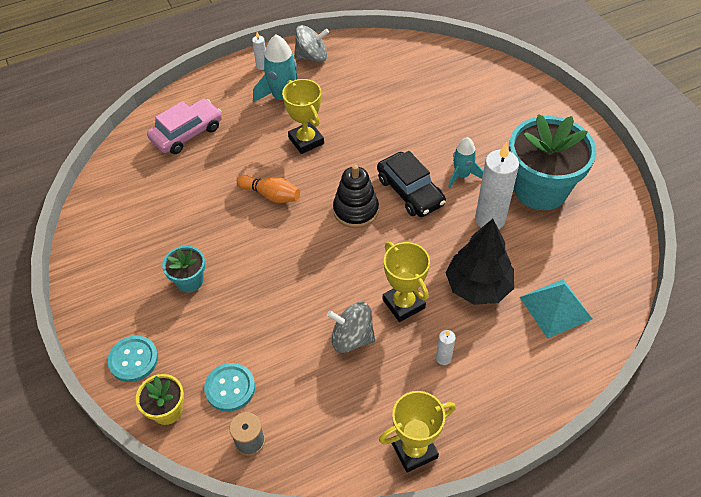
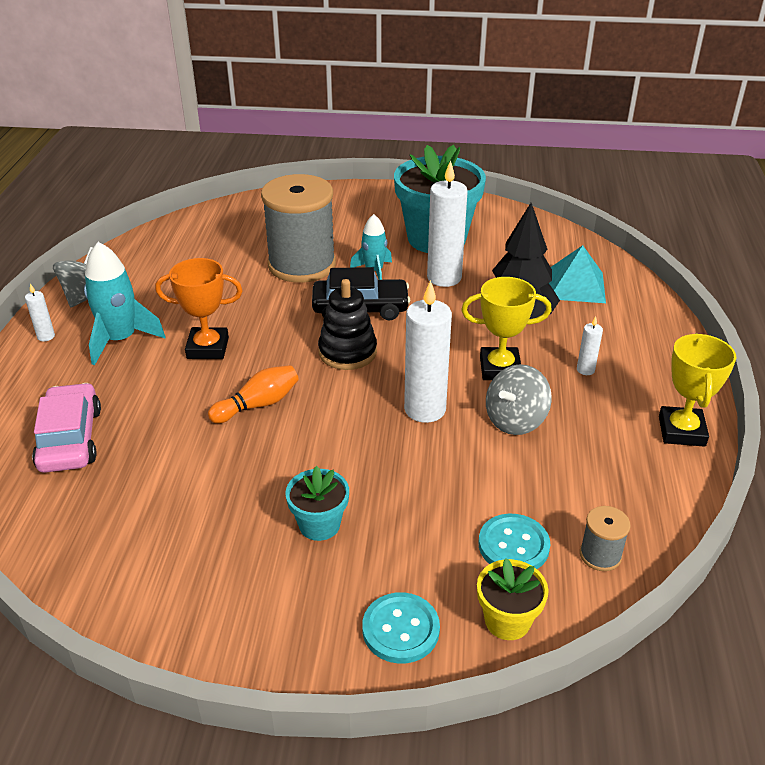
camera: 60 degrees left, 15 degrees down
(306, 140) = (208, 348): yellow trophy -> orange trophy
(327, 281) = (425, 409): none -> white candle
(434, 133) = (302, 265): none -> grey spool

